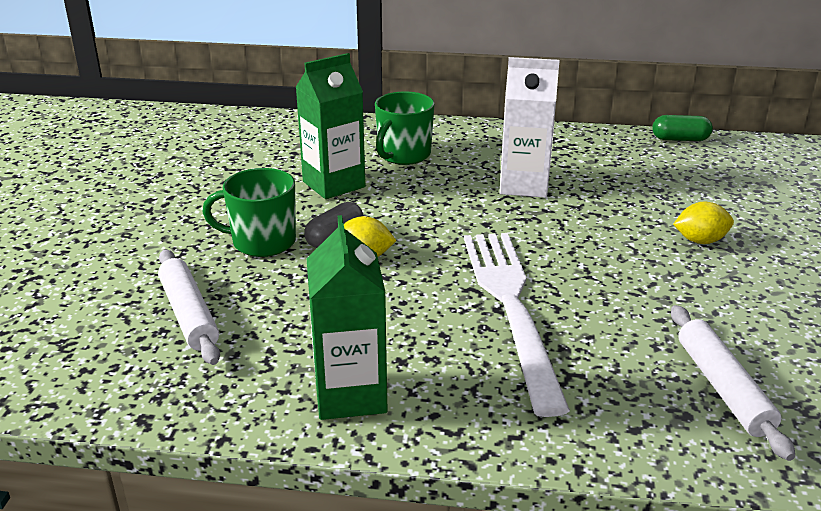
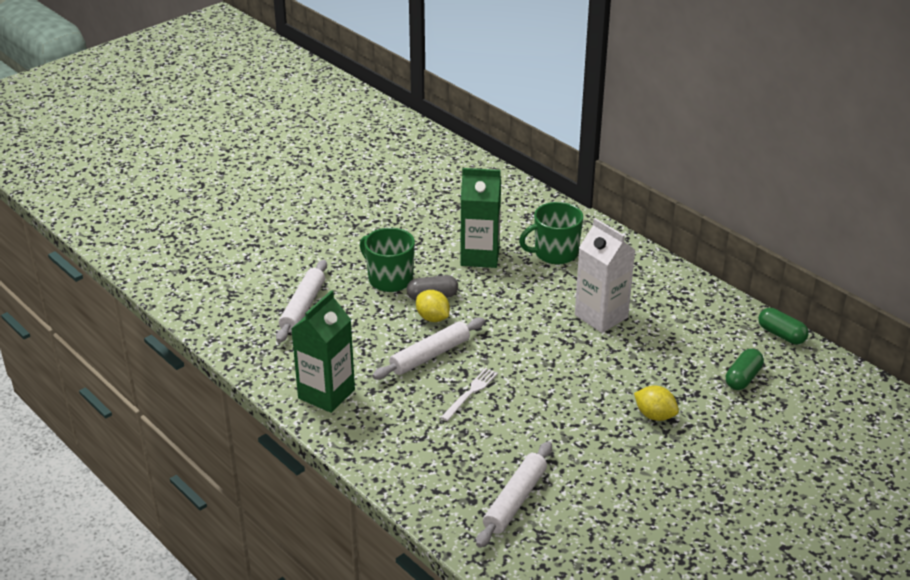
camera: 40 degrees right, 5 degrees up
(414, 292) = (430, 355): none -> white rolling pin
(511, 307) = (470, 393): white fork -> white fork, size x0.42
(710, 180) = (743, 378): none -> green capsule

